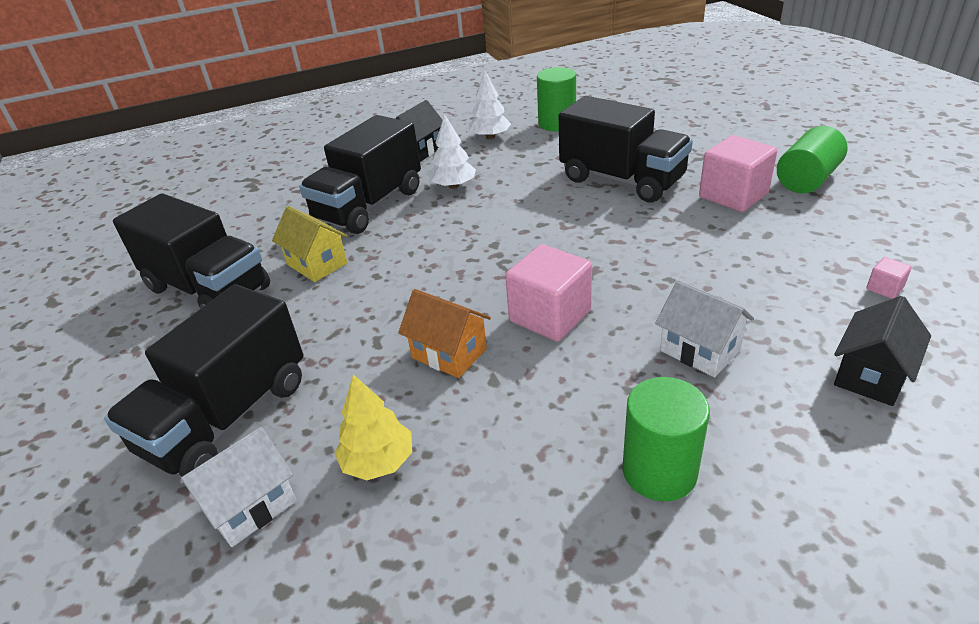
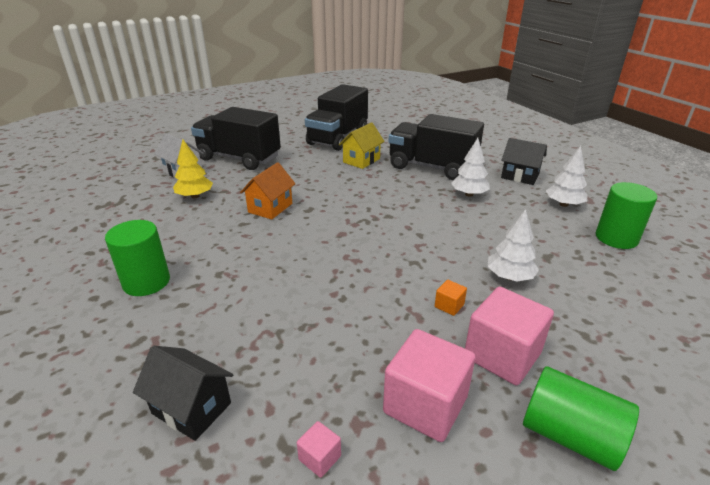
camera: 80 degrees right, 5 degrees down
(550, 316) = (300, 241): pink cube -> pink cube (425, 405)
(621, 180) = (509, 277): black truck -> white tree
(672, 215) = (449, 306): none -> orange cube
(699, 350) = (249, 307): white house -> none

